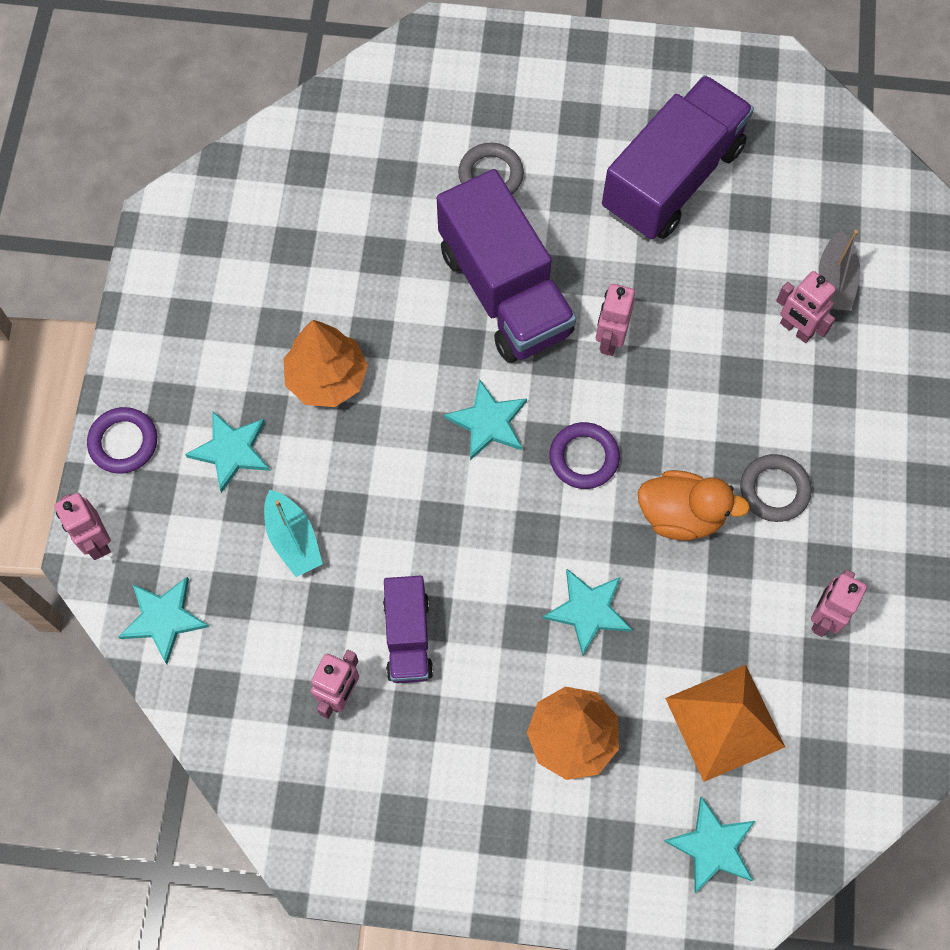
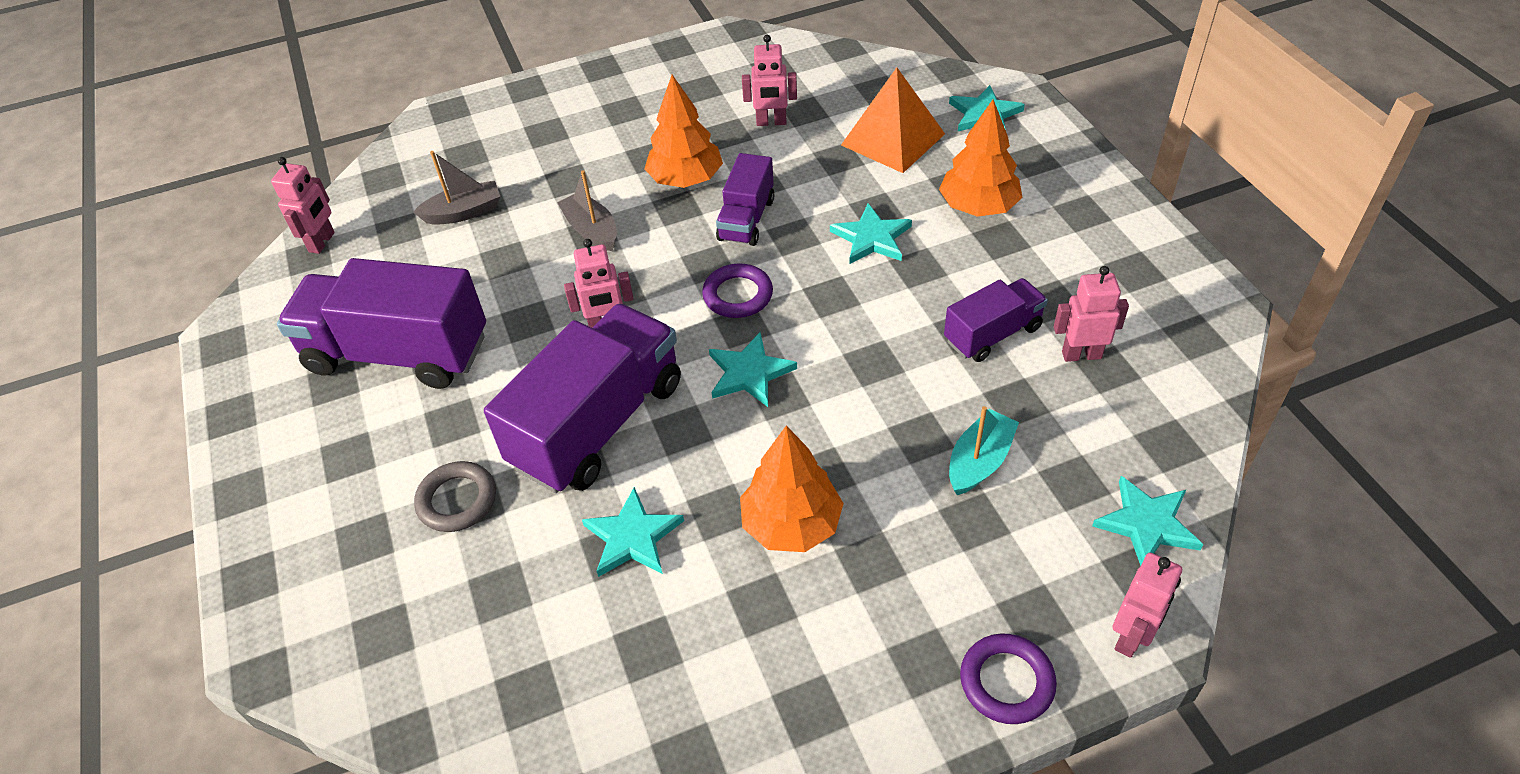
camera: 115 degrees left, 20 degrees down
(231, 451) = (934, 566): turquoise star -> turquoise star (632, 537)
(681, 515) = (746, 219): orange duck -> purple truck
(744, 377) = (591, 230): none -> grey boat
(774, 490) = (686, 179): grey ring -> orange tree
(796, 329) = (526, 218): pink robot -> pink robot (322, 242)

